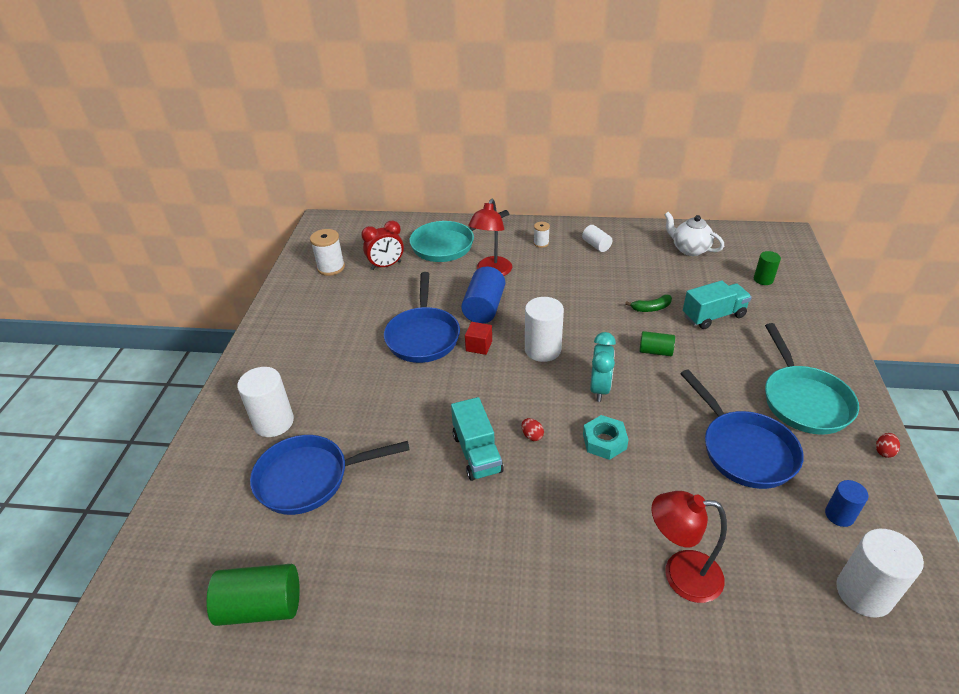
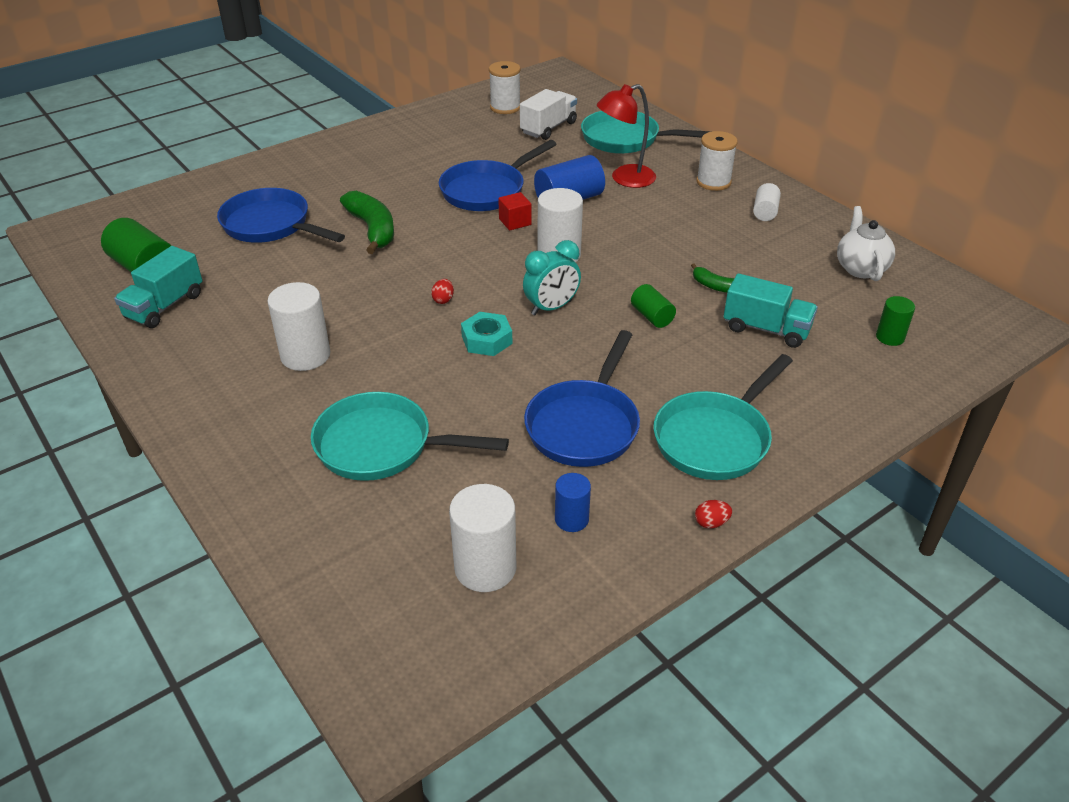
camera: 45 degrees right, 0 degrees up
(273, 422) = (304, 181): white cylinder -> white cylinder (305, 355)
(386, 265) = (548, 128): red clock -> white truck
(395, 421) = (372, 229): none -> green banana
(477, 453) = (388, 283): turquoise truck -> turquoise truck (165, 306)
(541, 243) = (713, 182): white spool -> white spool, size x1.73
(680, 574) = (381, 446): red lamp -> turquoise pan

